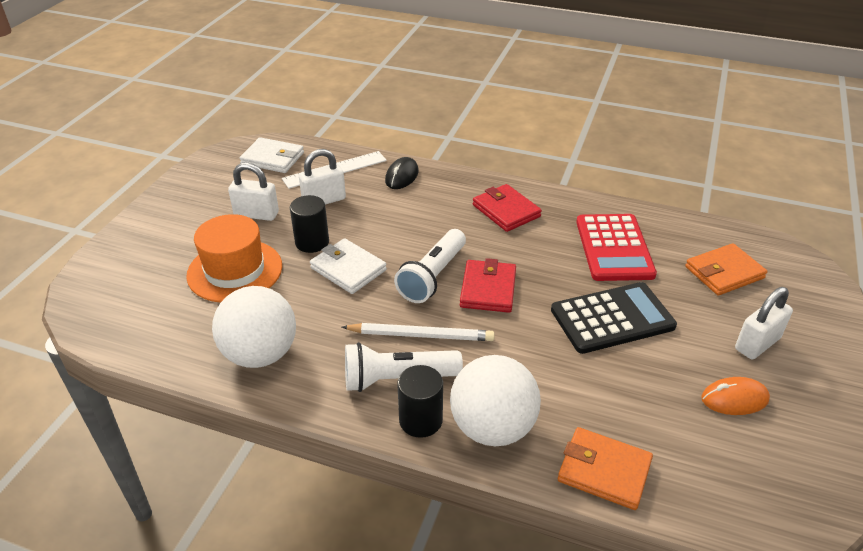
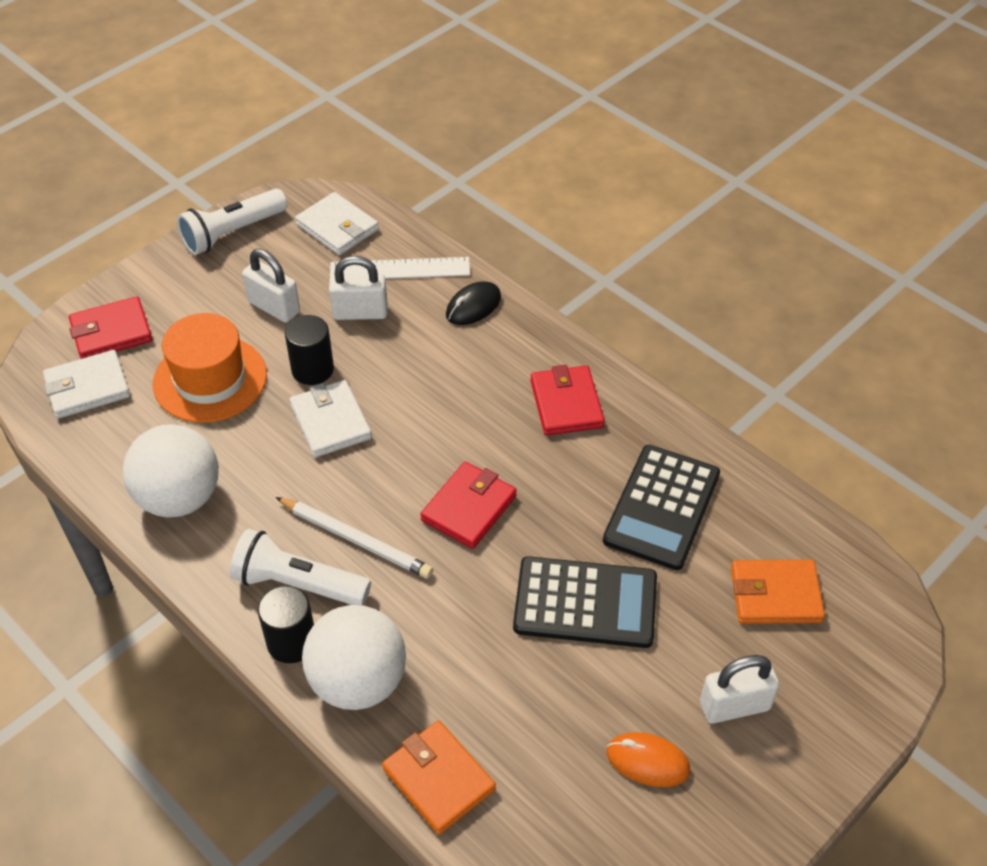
camera: 25 degrees right, 10 degrees up
(132, 264) = (111, 332): none -> red wallet
(133, 306) = (87, 388): none -> white wallet
(432, 276) = (417, 467): white flashlight -> white flashlight (232, 233)
(614, 248) = (662, 507): red calculator -> black calculator

